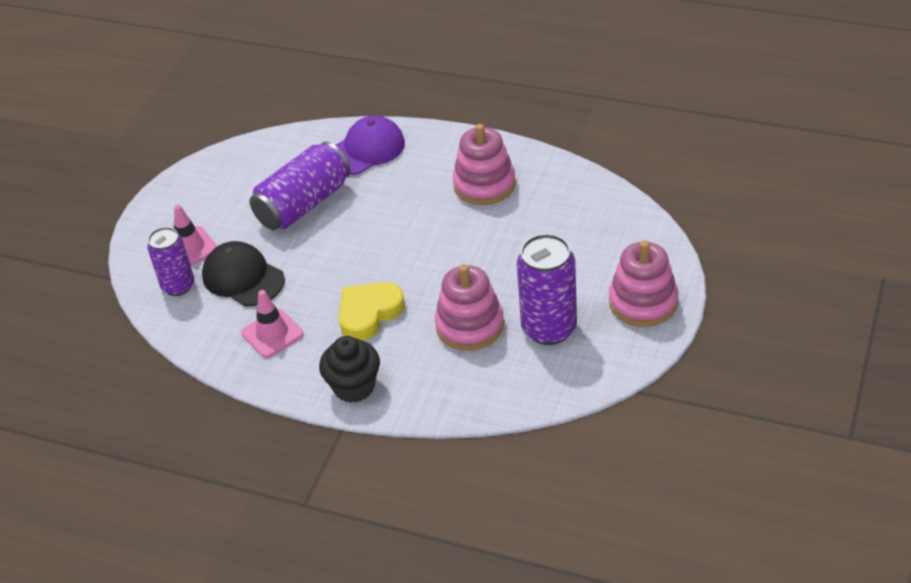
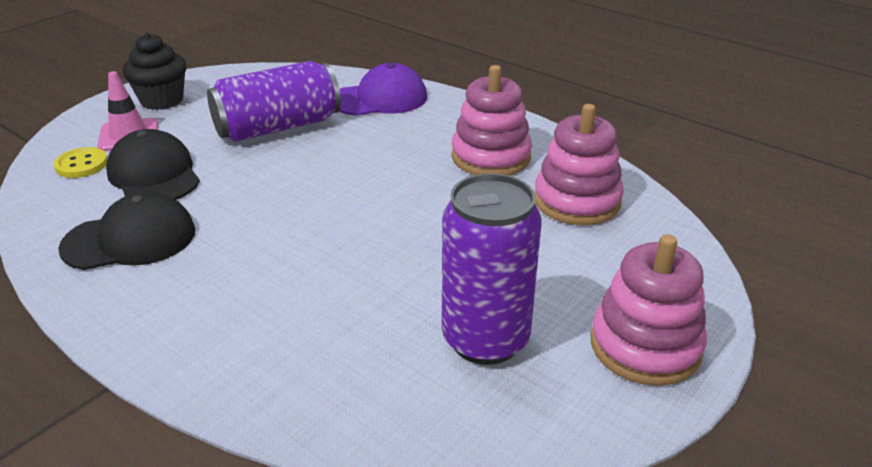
camera: 15 degrees right, 10 degrees down
(178, 286) = (81, 165): purple can -> yellow button
(272, 333) = (130, 239): pink traffic cone -> black cap
(354, 387) = (168, 333): black cupcake -> black cupcake (162, 100)
(369, 314) = (259, 251): yellow heart -> none
(470, 325) = (376, 302): pink stacking toy -> pink stacking toy (577, 201)

